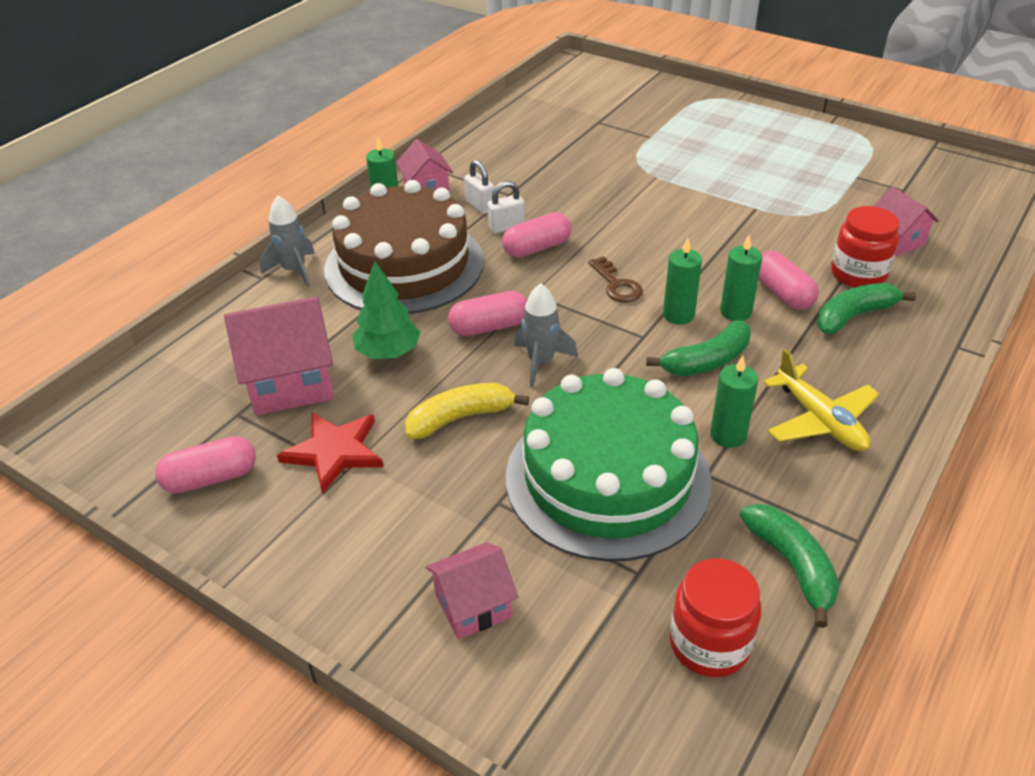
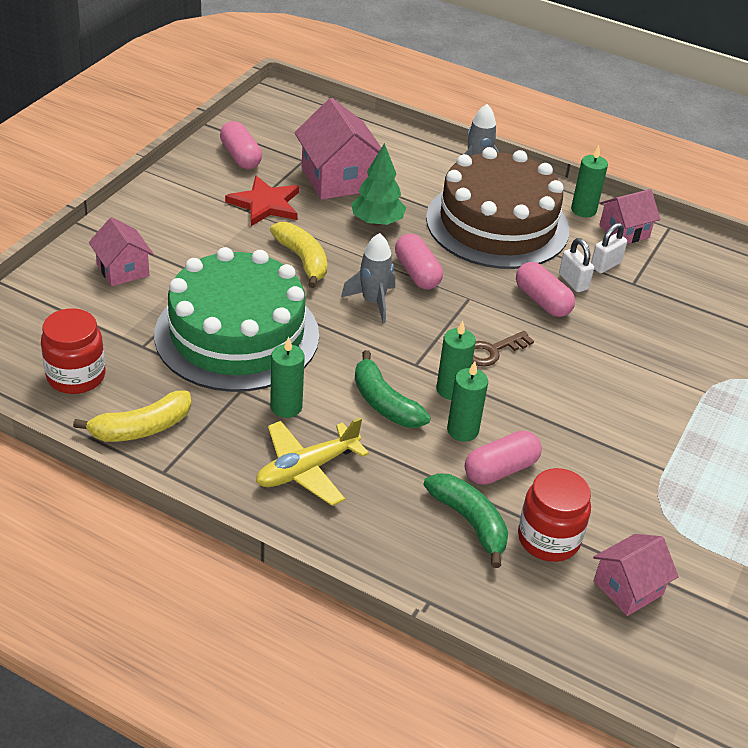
camera: 80 degrees right, 0 degrees up
(792, 565) = (141, 428): green banana -> yellow banana

